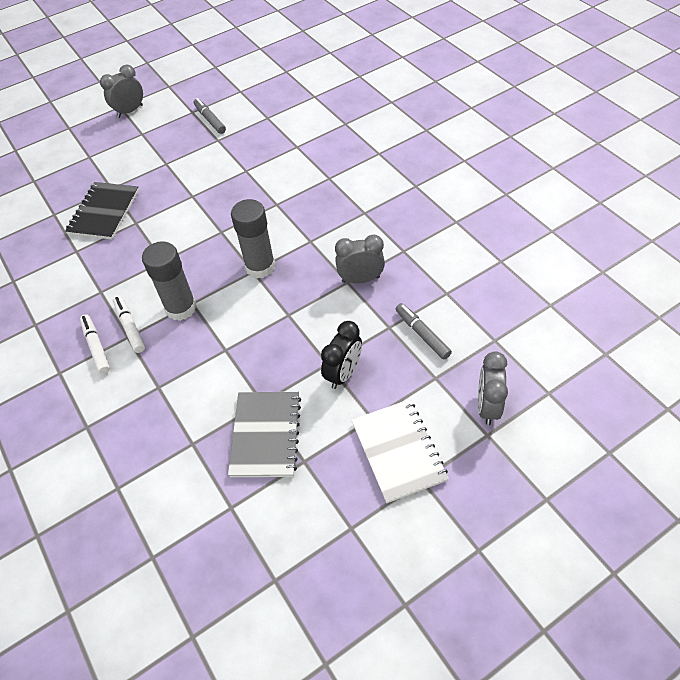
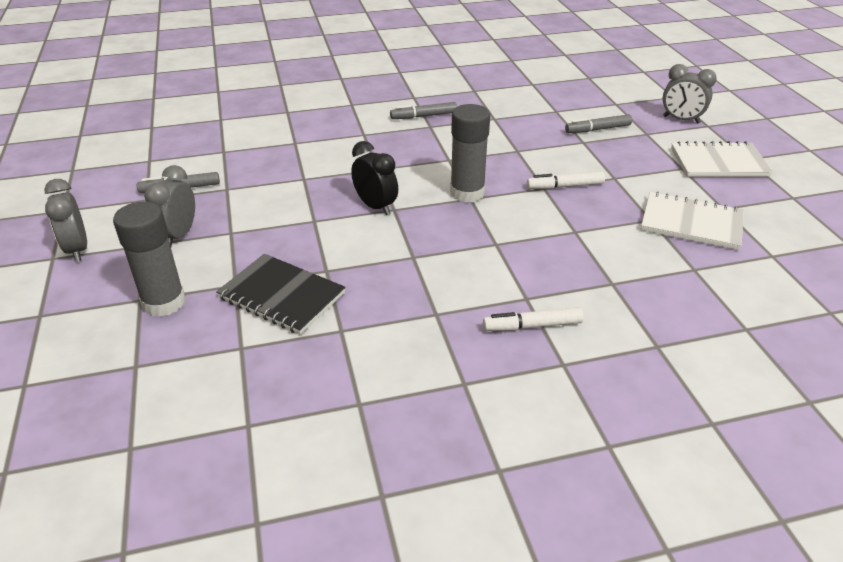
camera: 75 degrees left, 15 degrees down
(130, 327) = (511, 294): white marker -> white marker (565, 186)
(181, 308) = (500, 252): grey glue stick -> grey glue stick (164, 302)
(266, 435) = (691, 223): grey notebook -> white notebook
(343, 373) = (629, 172): black clock -> black clock (375, 206)
(360, 279) = (518, 144): grey clock -> grey clock (179, 235)
(381, 203) = (423, 116): none -> grey marker

